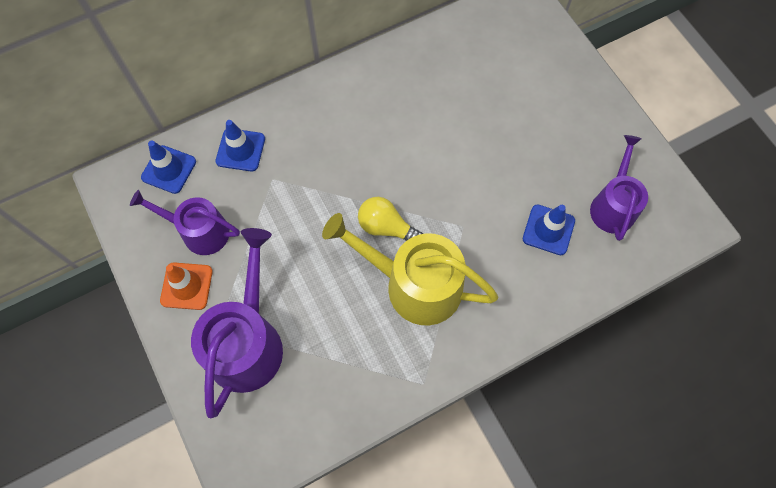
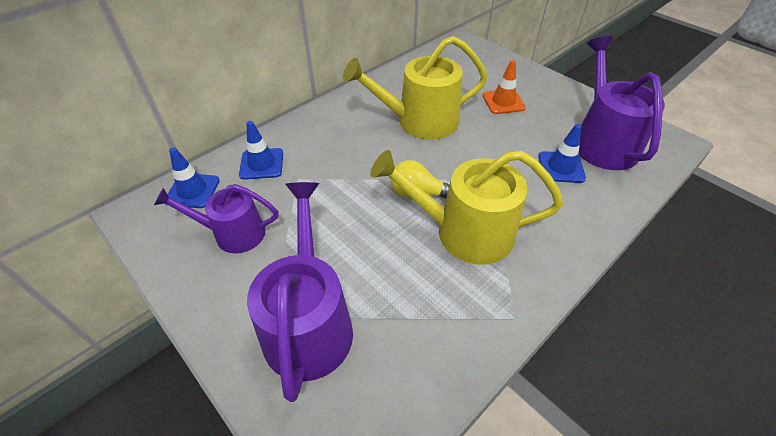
camera: 15 degrees left, 20 degrees down
(186, 286) = (227, 284): orange traffic cone -> orange traffic cone (503, 102)
(422, 127) = (420, 121): none -> yellow watering can
(613, 206) = (602, 142): purple watering can -> purple watering can, size x1.57

